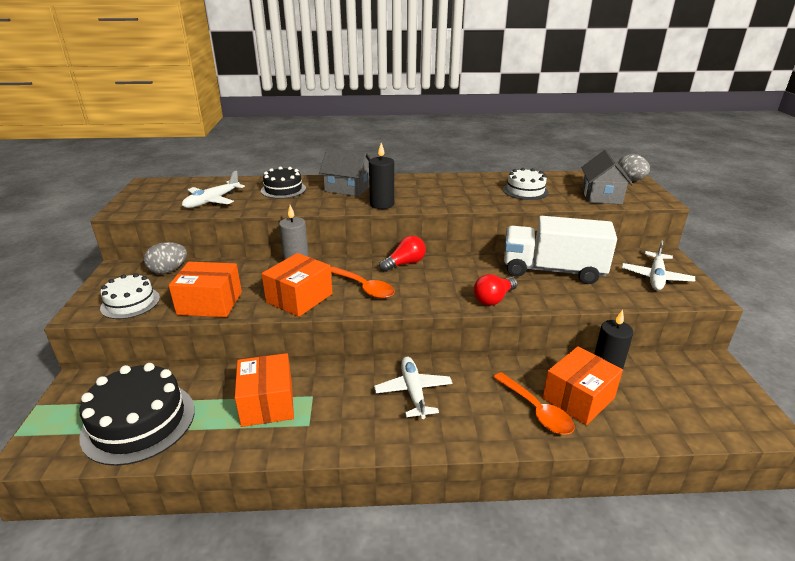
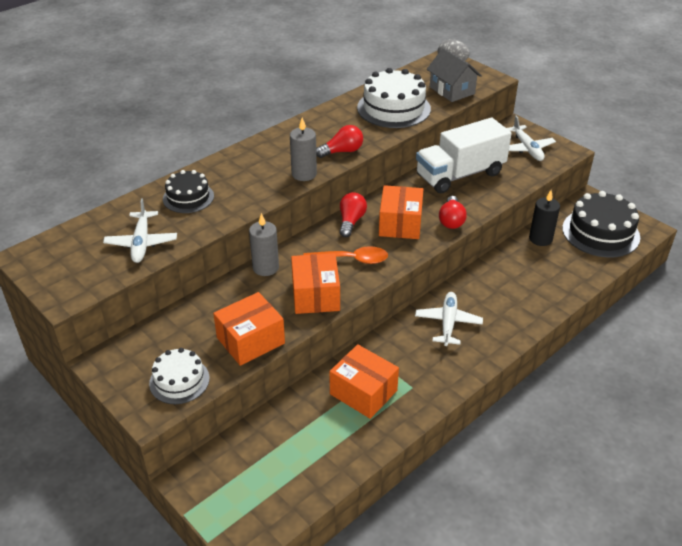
camera: 40 degrees left, 10 degrees up
(139, 422) = (291, 466): black cake -> black cake (600, 233)
(168, 270) = (158, 335): grey egg -> none
(348, 188) = (247, 169): grey house -> none
(382, 204) = (304, 174): black candle -> grey candle
(413, 392) = (448, 323): white plane -> white plane turned 60 degrees clockwise
(435, 202) = (342, 151): none -> red light bulb
(525, 191) = (393, 108): white cake -> white cake, size x1.68
(536, 411) = (531, 290): orange spoon -> none
(578, 398) = (544, 267): orange box -> orange box (400, 224)

